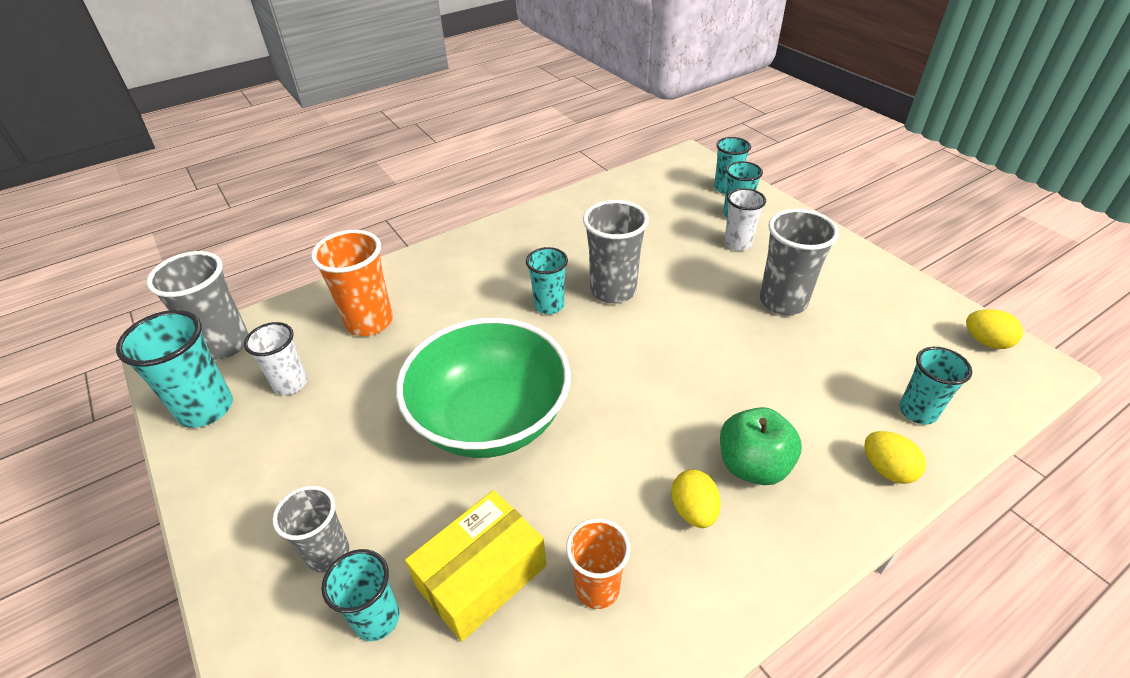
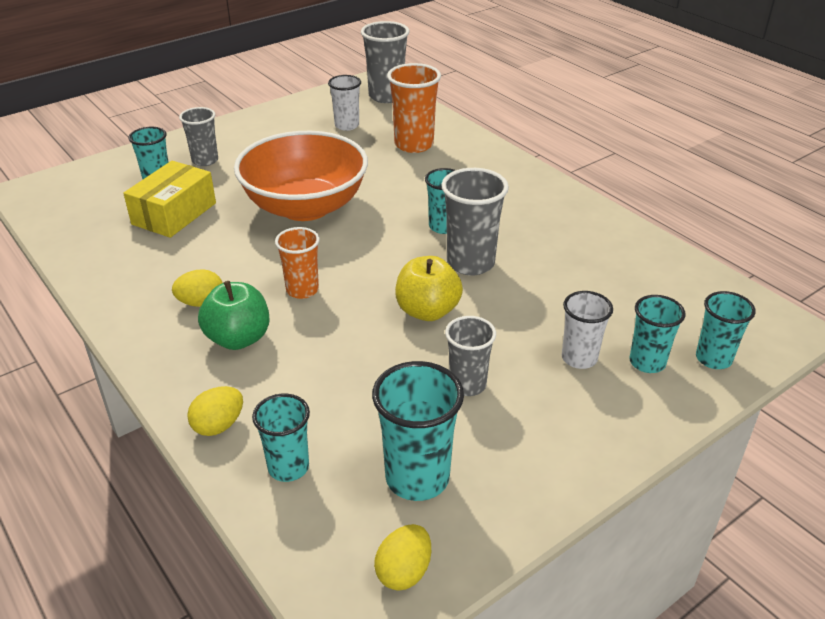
camera: 85 degrees right, 5 degrees down
(206, 409) = (325, 102): turquoise cup -> turquoise cup (417, 478)
(481, 576) = (174, 213): yellow box -> yellow box turned 75 degrees clockwise
(490, 419) = (305, 207): green bowl -> orange bowl
(597, 588) = (151, 258): orange cup -> orange cup (302, 290)
(688, 321) = (427, 311): none -> yellow apple
(783, 301) = (467, 385): grey cup -> grey cup, size x0.65

